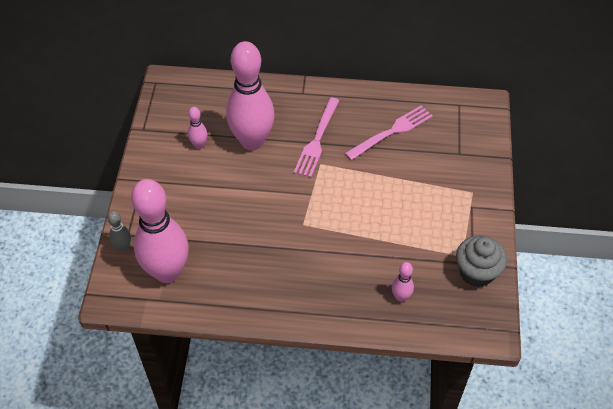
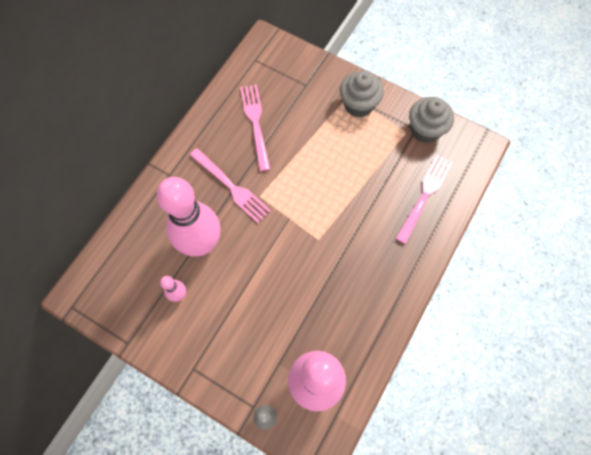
camera: 65 degrees left, 15 degrees up
(400, 297) = (424, 195): pink bowling pin -> pink fork
(466, 204) = (358, 105): none -> grey cupcake

